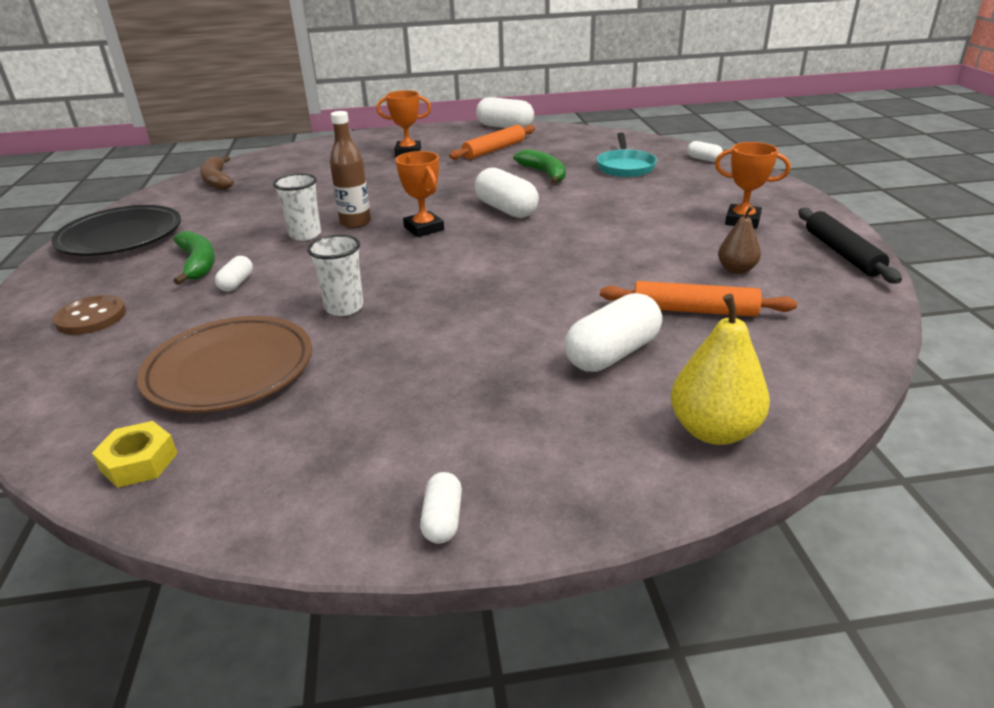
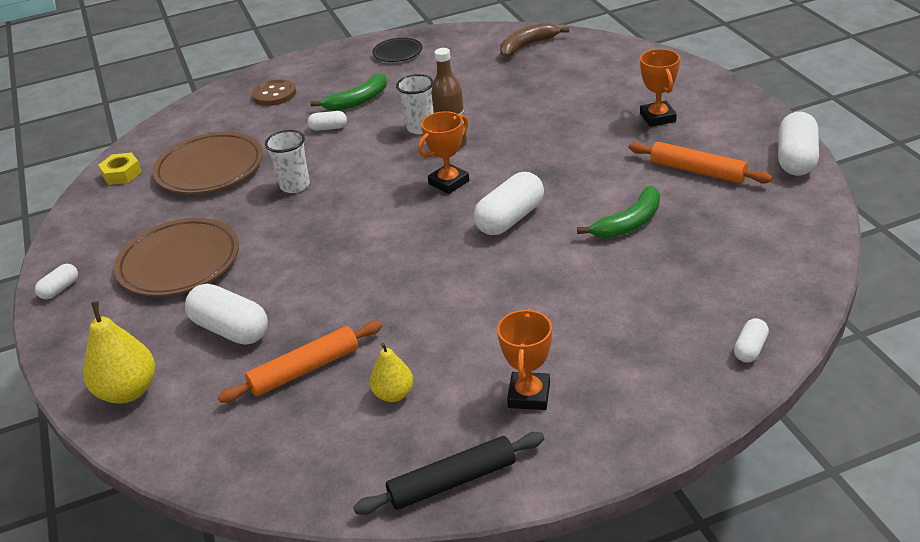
camera: 80 degrees right, 5 degrees up
(121, 237) = (397, 53): black plate -> black plate, size x0.53
(443, 519) = (60, 289): white capsule -> white capsule turned 45 degrees counterclockwise
(450, 394) = (179, 263): none -> brown plate
(625, 167) = (683, 281): turquoise pan -> none
(694, 310) = (304, 370): orange rolling pin -> orange rolling pin turned 60 degrees clockwise
(736, 269) = (394, 394): brown pear -> yellow pear

